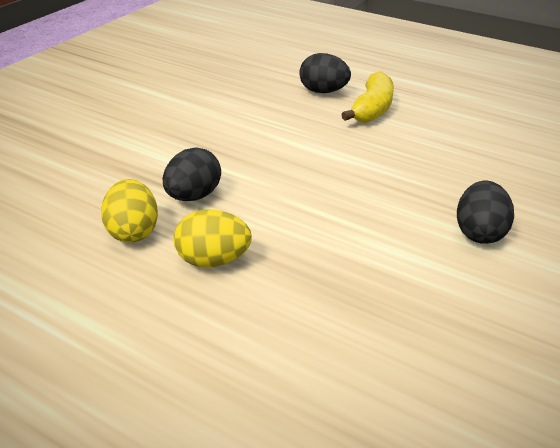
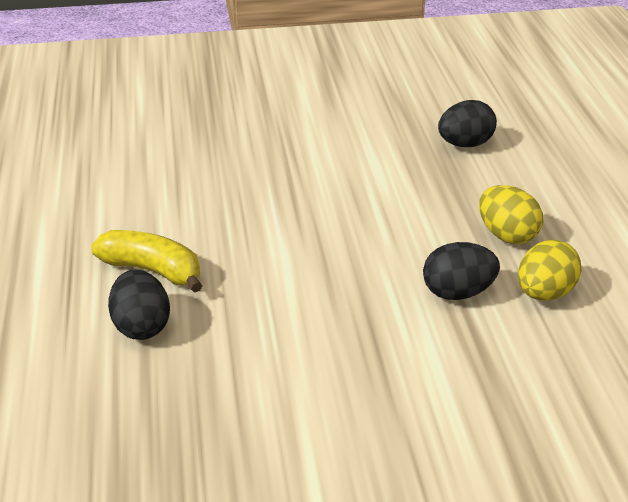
camera: 130 degrees left, 0 degrees up
(372, 109) = (152, 270): yellow banana -> yellow banana turned 45 degrees clockwise
(479, 233) = (307, 146): black egg -> black egg (465, 144)

